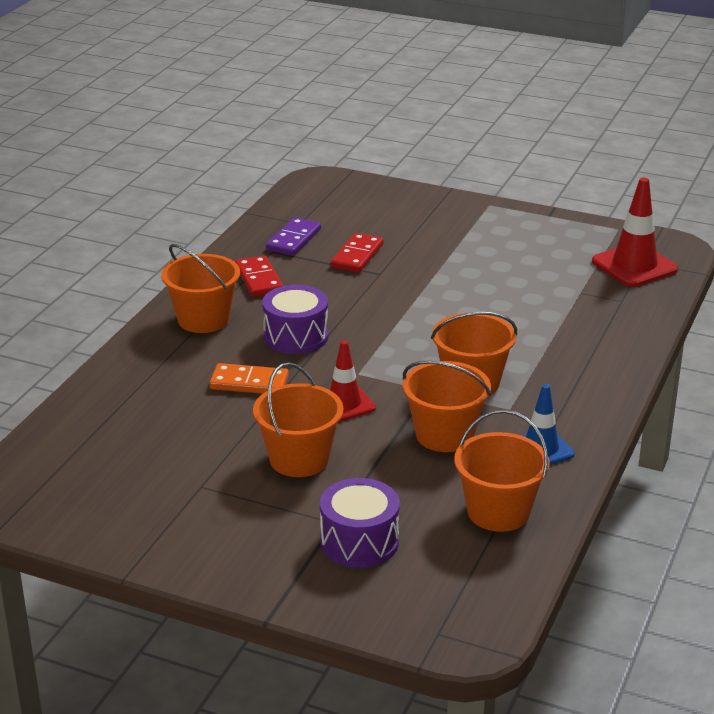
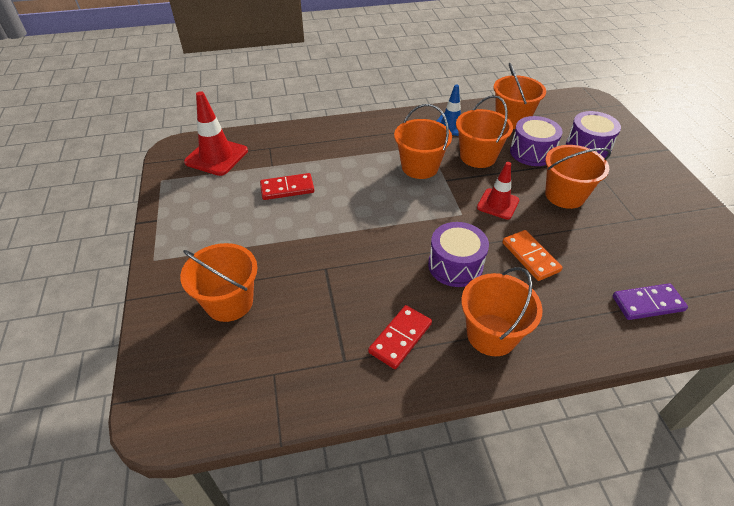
camera: 125 degrees left, 15 degrees up
(293, 240) = (311, 357): purple domino -> purple domino (647, 304)
(357, 256) = (307, 296): red domino -> red domino (287, 188)
(395, 223) = (229, 302): none -> orange bucket
(404, 483) = (532, 152): none -> purple drum

